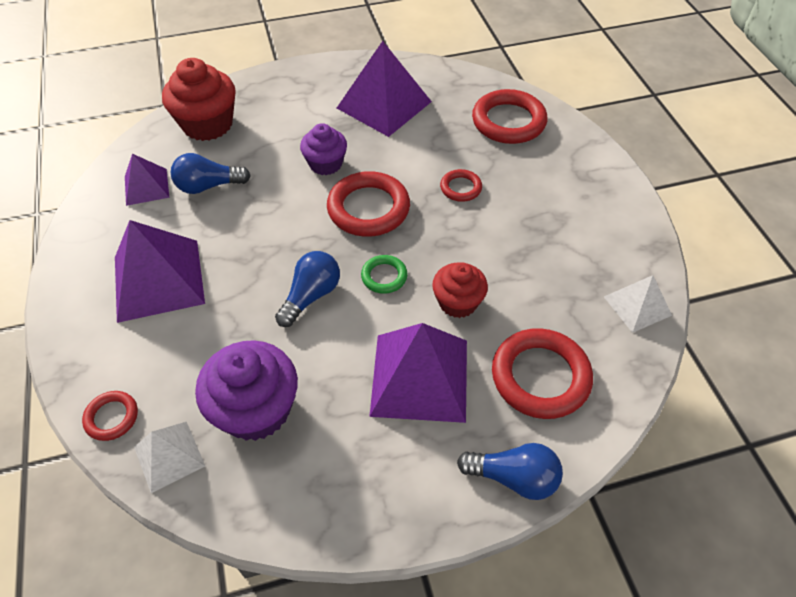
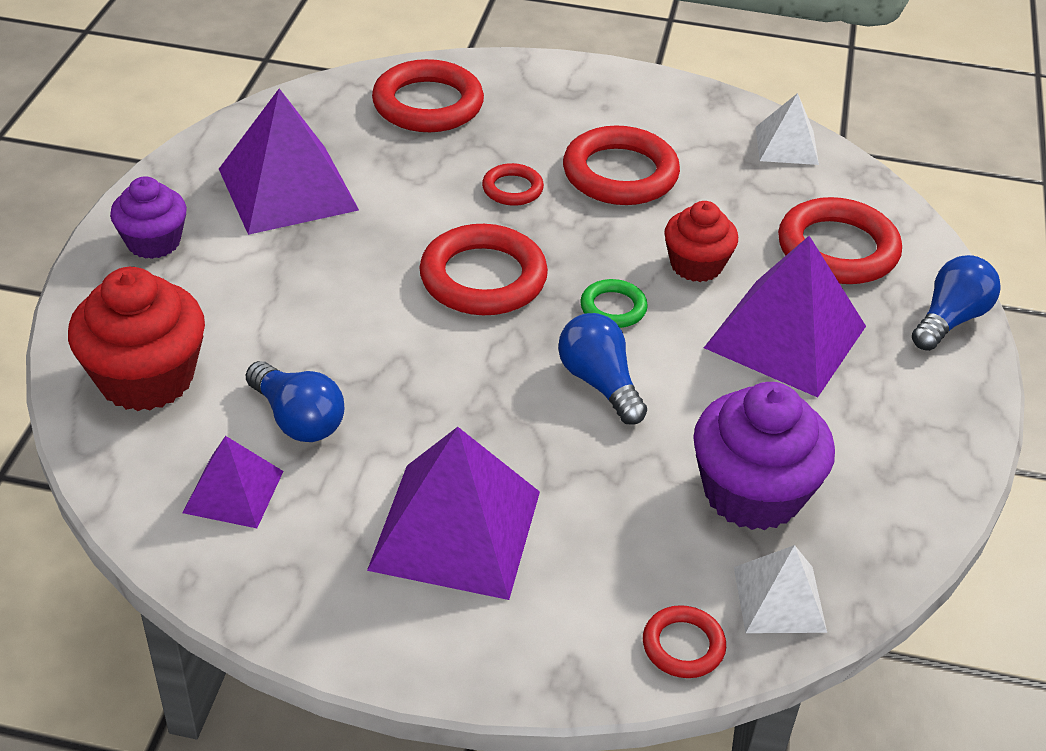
camera: 65 degrees left, 10 degrees down
(208, 186) = (297, 419): blue light bulb -> blue light bulb turned 60 degrees counterclockwise
(325, 164) = (360, 285): purple cupcake -> purple cupcake (153, 242)
(520, 230) = (620, 174): none -> red ring

